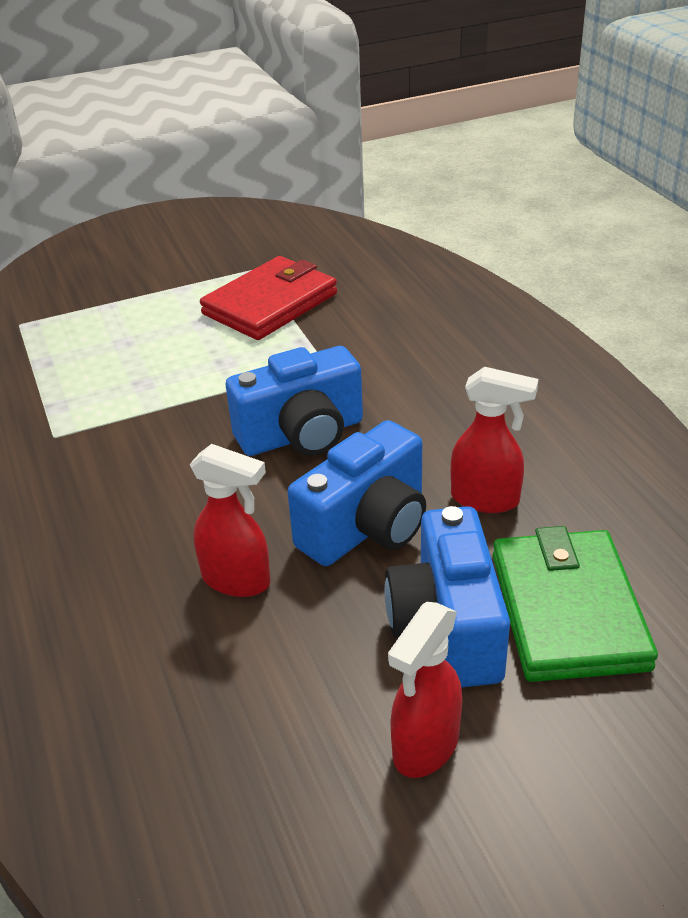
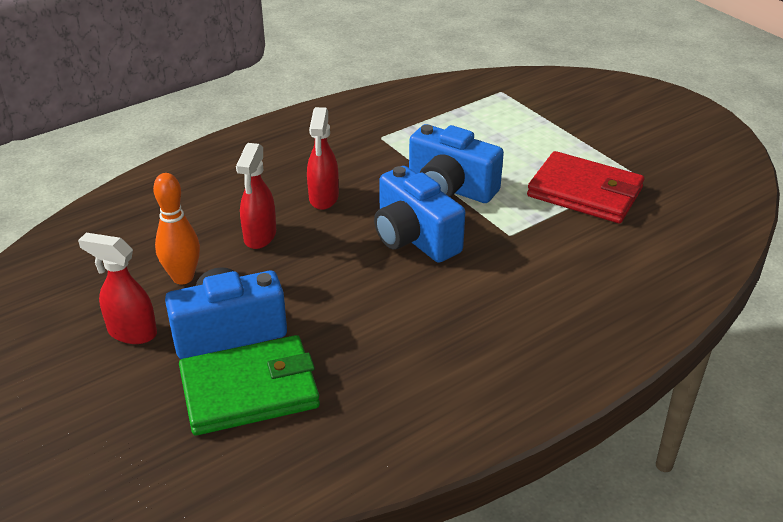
camera: 75 degrees right, 0 degrees up
(306, 677) = (183, 277): none -> orange bowling pin
(367, 527) = (319, 283): blue camera -> blue camera (450, 188)
(486, 499) = (362, 339): red spray bottle -> red spray bottle (323, 198)

